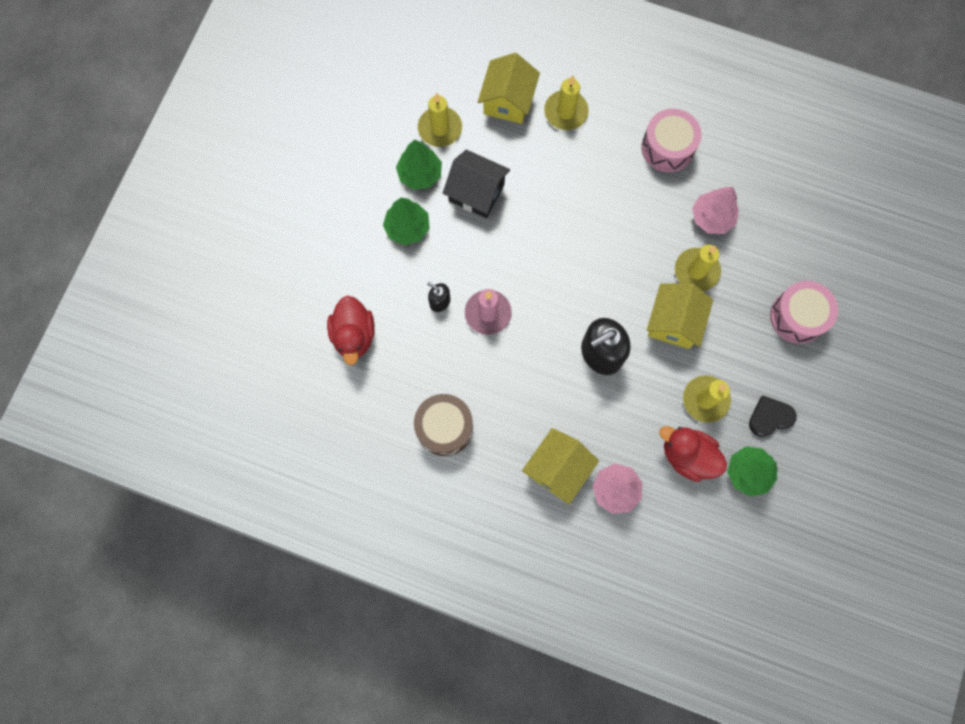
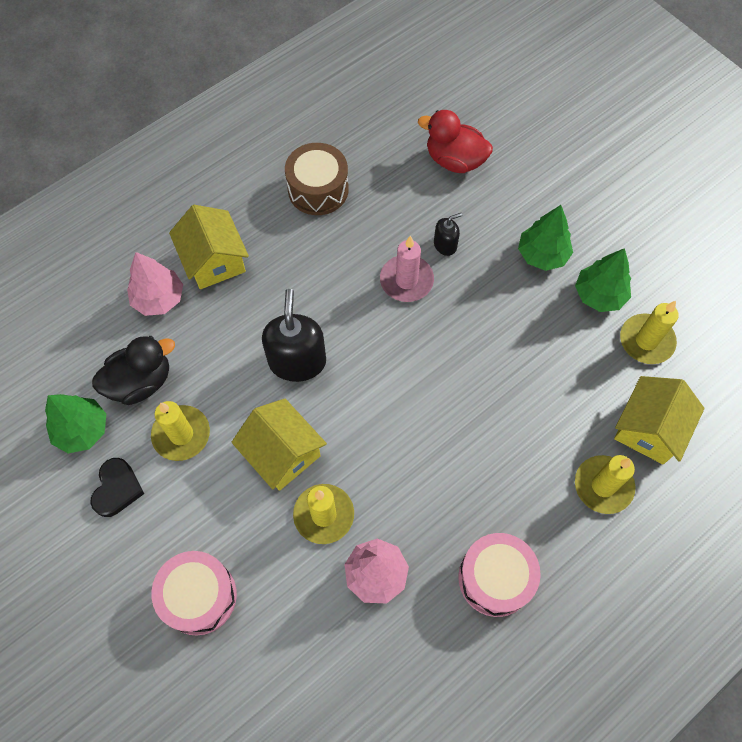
camera: 120 degrees right, 10 degrees down
(476, 192) = (548, 338): black house -> none
(508, 101) = (649, 429): yellow house -> yellow house turned 75 degrees clockwise
(687, 456) = (140, 382): red duck -> black duck

